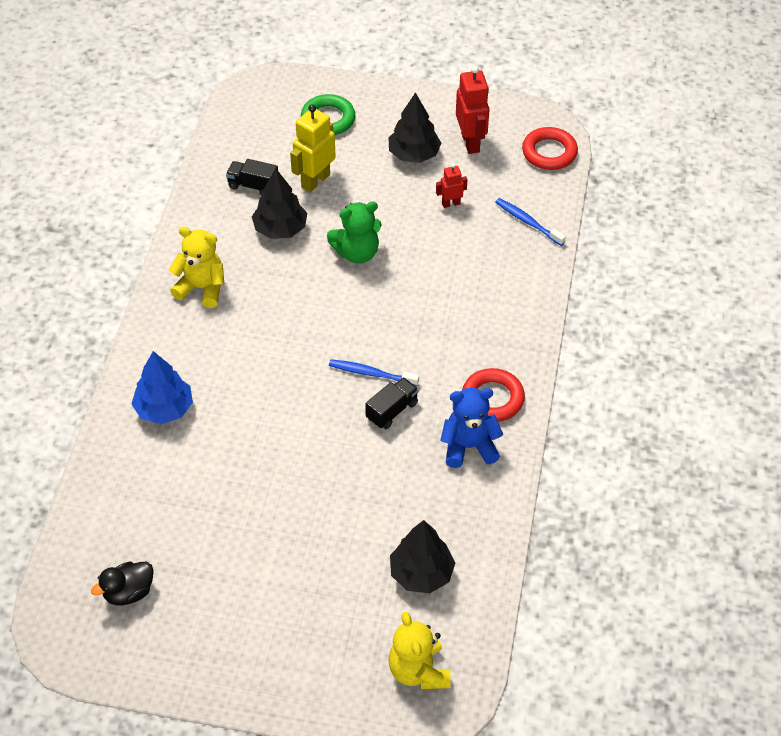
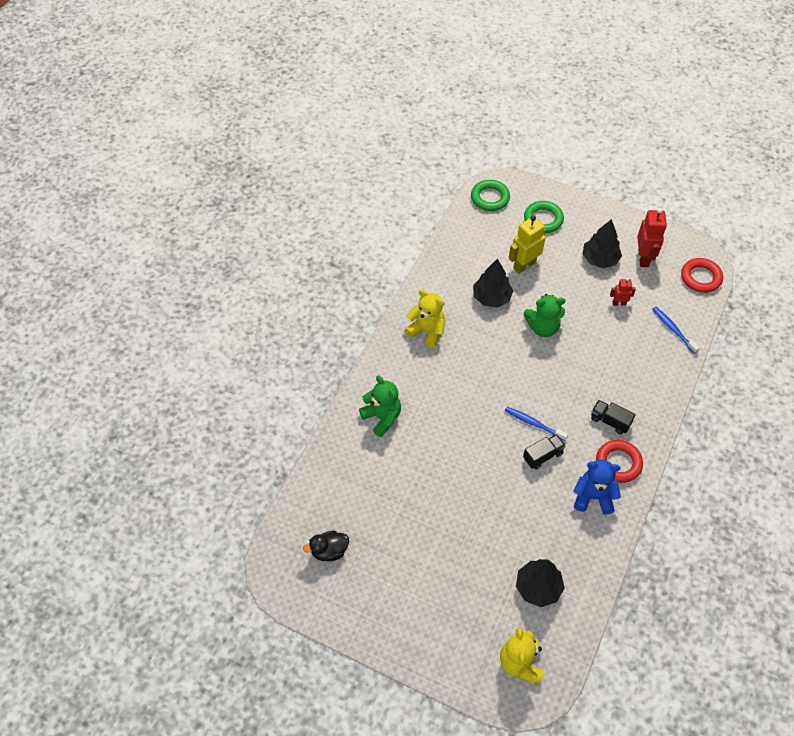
camera: 15 degrees right, 5 degrees up
(164, 409) = (382, 417): blue tree -> green teddy bear
(250, 105) = (490, 198): none -> green ring
(253, 185) = (479, 260): black truck -> black truck (610, 421)

